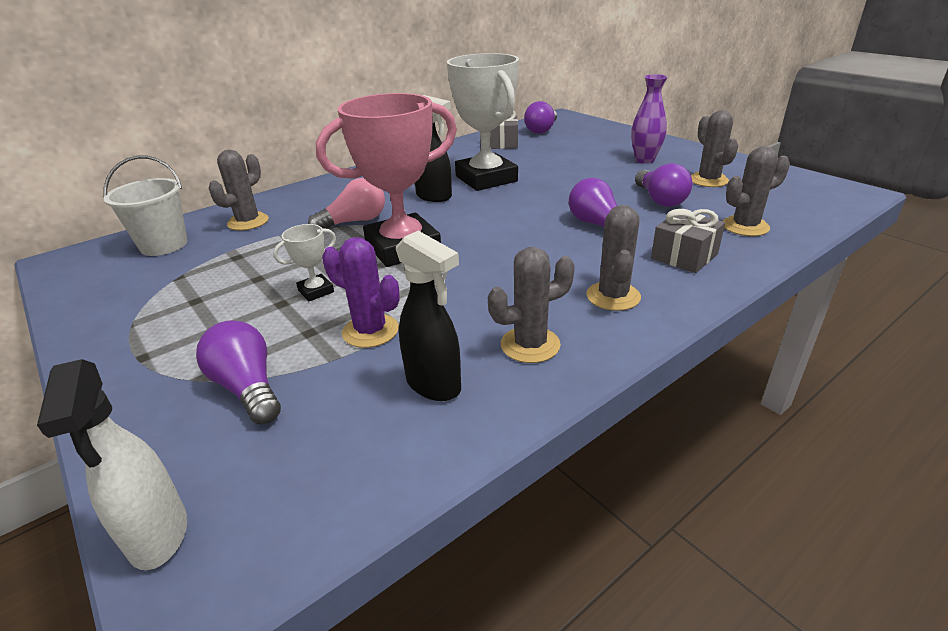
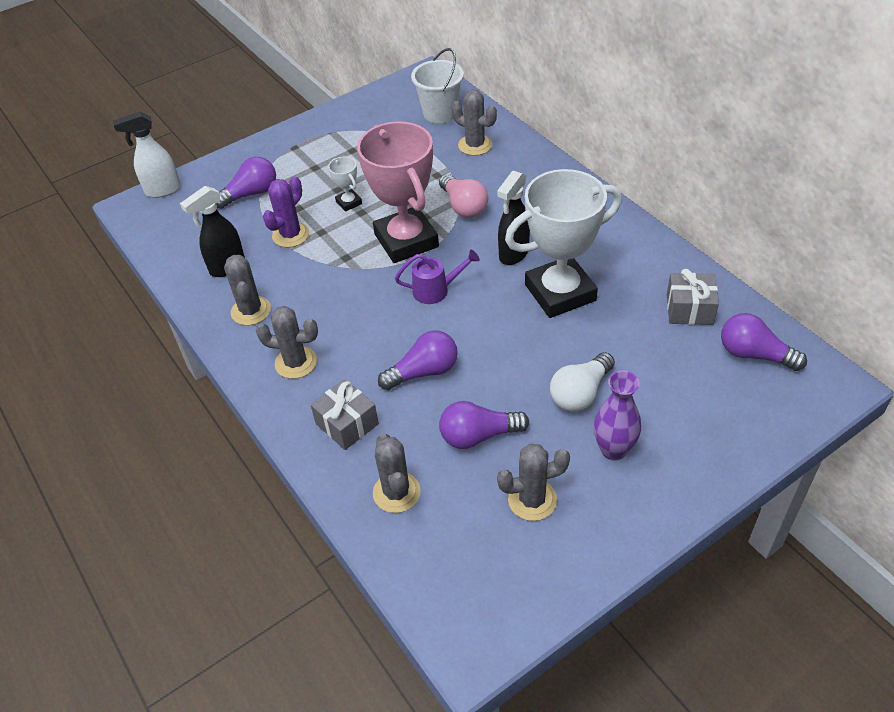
camera: 95 degrees right, 15 degrees up
(484, 227) = (436, 290): none -> purple watering can
(596, 170) = (580, 393): none -> white light bulb

